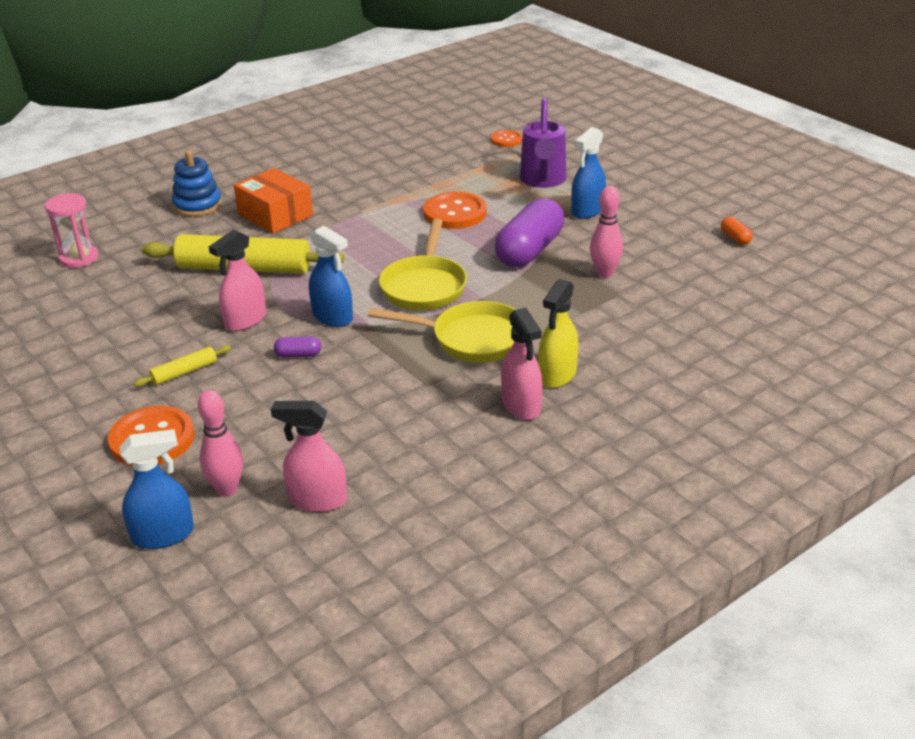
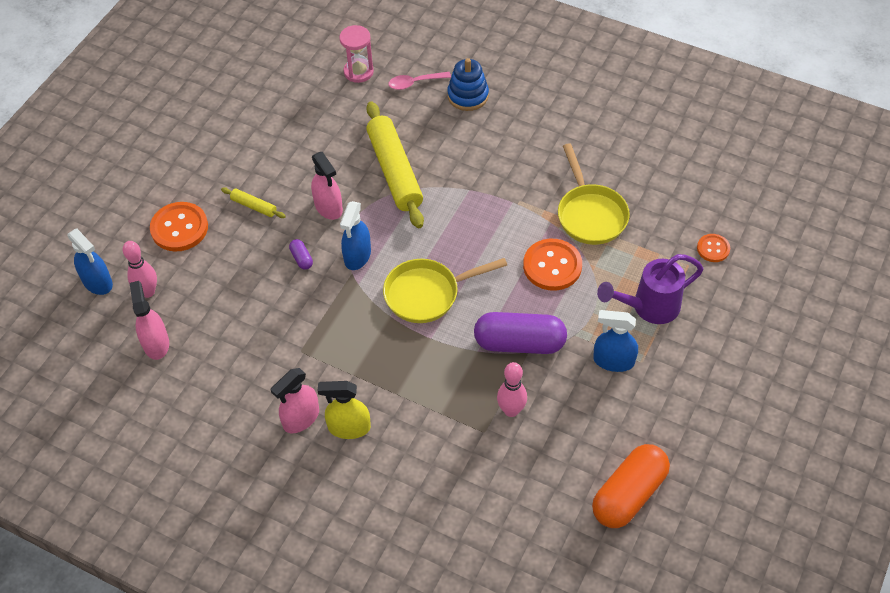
camera: 65 degrees right, 20 degrees up
(141, 229) = (415, 83): none -> pink spoon
(245, 320) = (328, 207): pink spray bottle -> pink spray bottle turned 135 degrees counterclockwise
(275, 215) = (481, 150): orange box -> none
(472, 339) = (370, 354): yellow pan -> yellow pan (590, 214)
(735, 238) = (629, 494): orange capsule -> orange capsule, size x2.42

